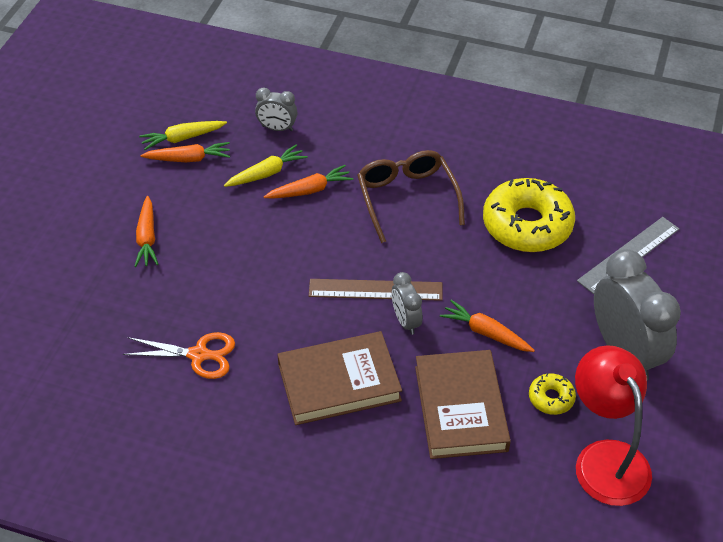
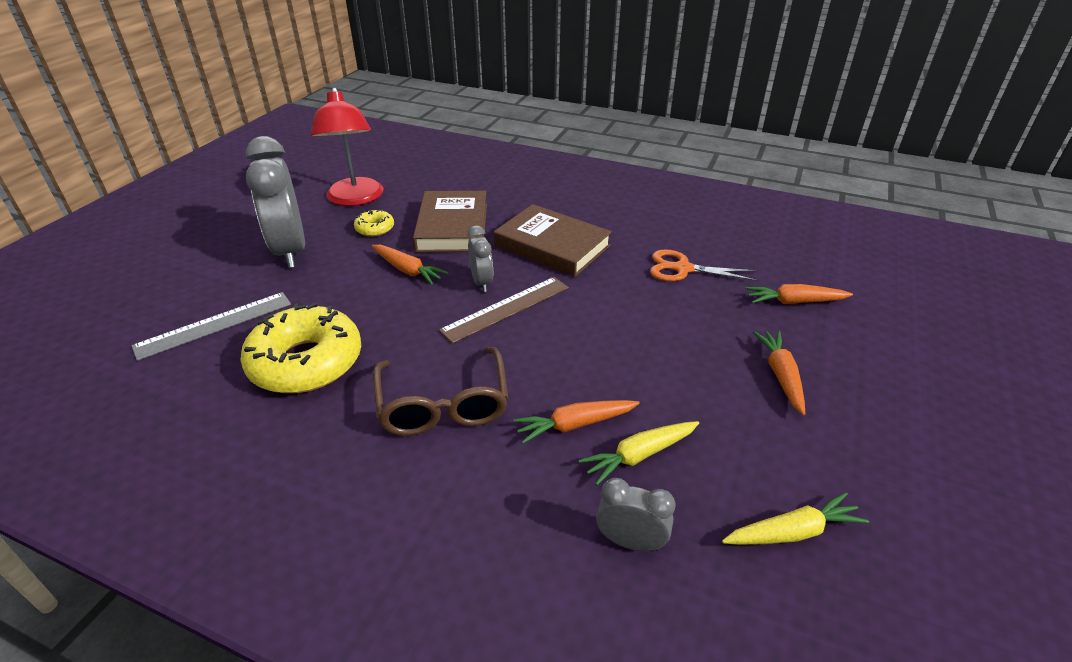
camera: 175 degrees left, 10 degrees down
(188, 159) = (767, 489): orange carrot -> orange carrot (794, 302)
(339, 382) = (552, 246): brown book -> brown book turned 45 degrees clockwise
(375, 289) = (506, 309): brown ruler -> brown ruler turned 45 degrees counterclockwise

